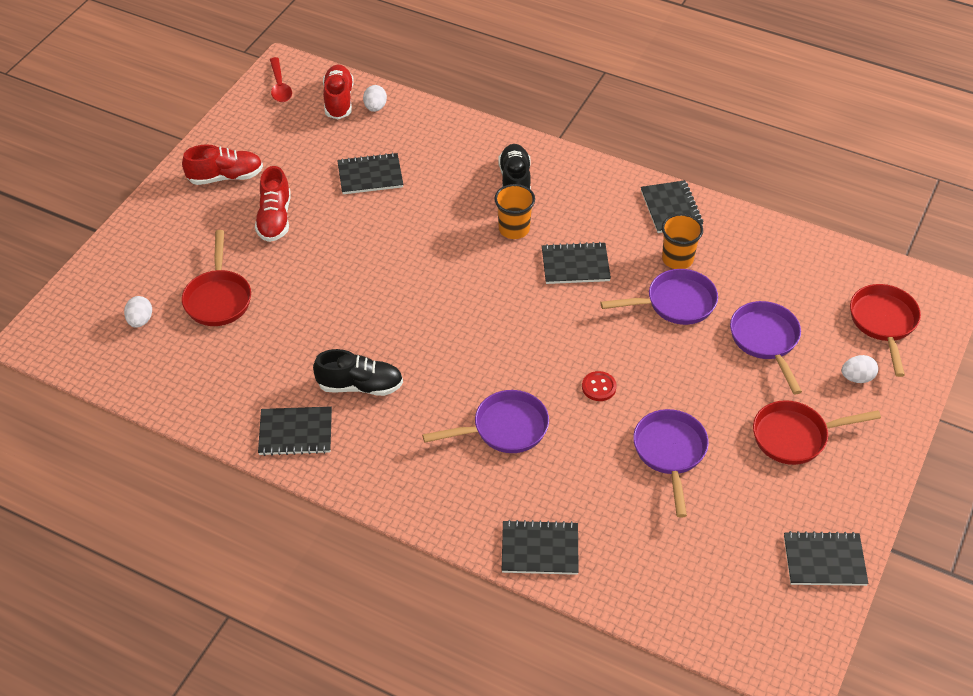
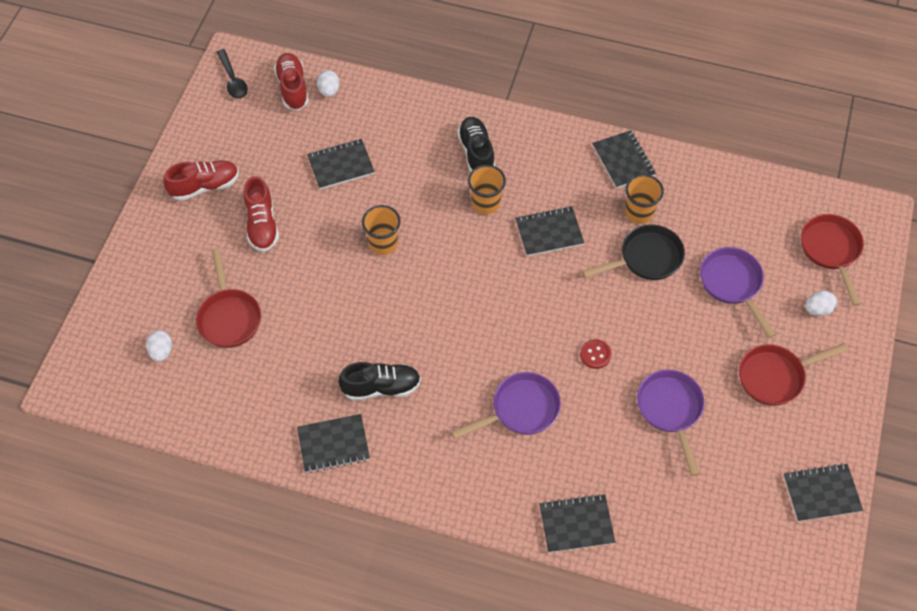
camera: 10 degrees left, 10 degrees up
(280, 86) = (233, 80): red spoon -> black spoon
(396, 252) = (383, 243): none -> orange cup
(675, 303) = (646, 258): purple pan -> black pan

